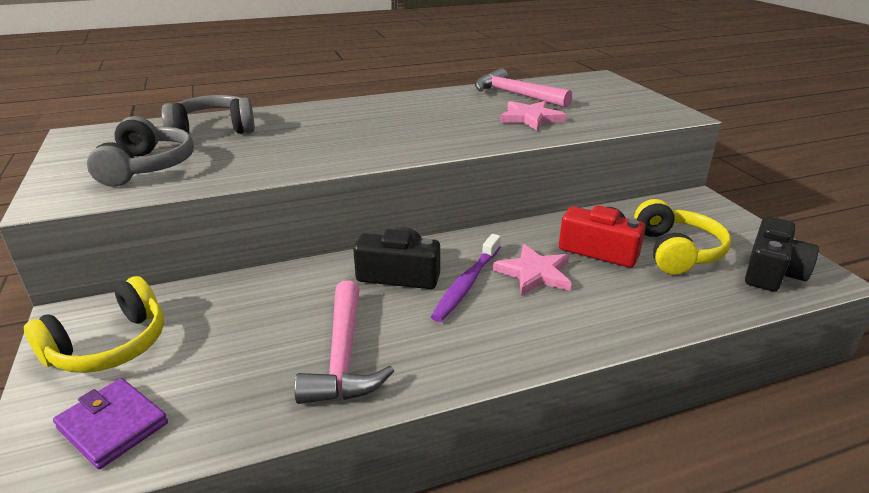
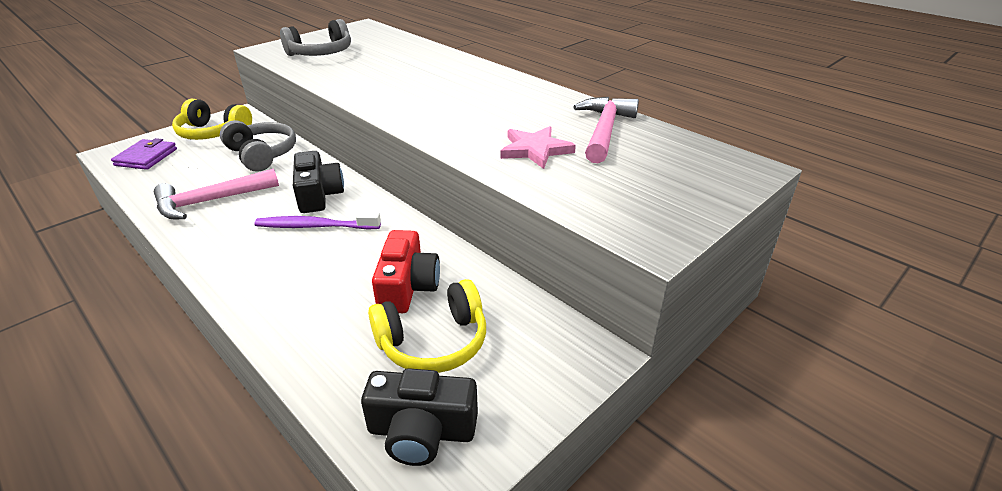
camera: 65 degrees right, 5 degrees up
(213, 130) = (396, 50): grey headphones -> grey headphones (262, 154)
(534, 273) = (345, 256): pink star -> none

